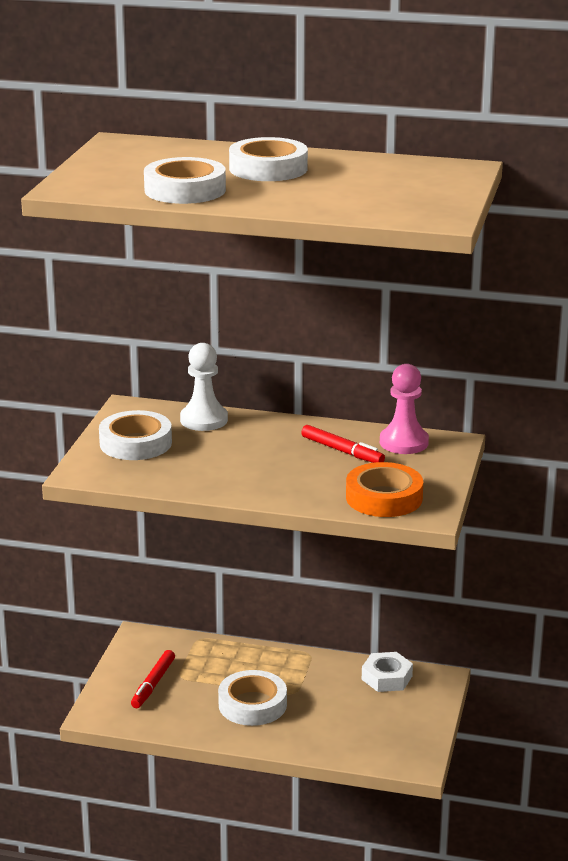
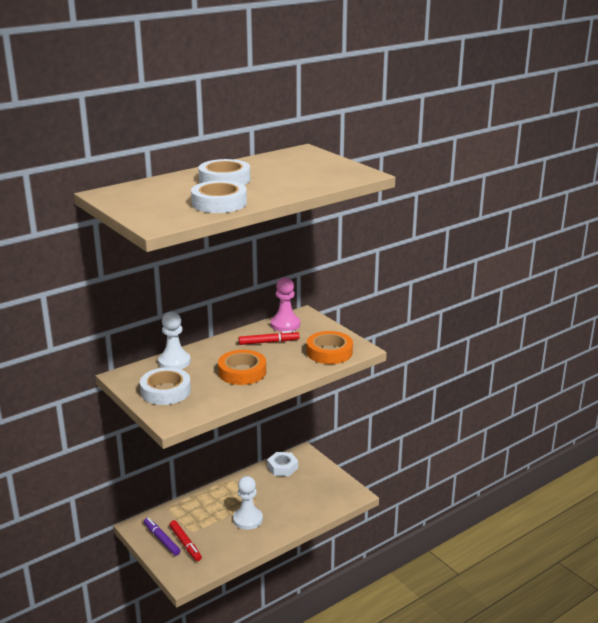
camera: 50 degrees left, 0 degrees up
(139, 664) = (161, 539): none -> purple marker
(245, 466) = (242, 372): none -> orange tape
(252, 704) = (248, 519): white tape -> white pawn

